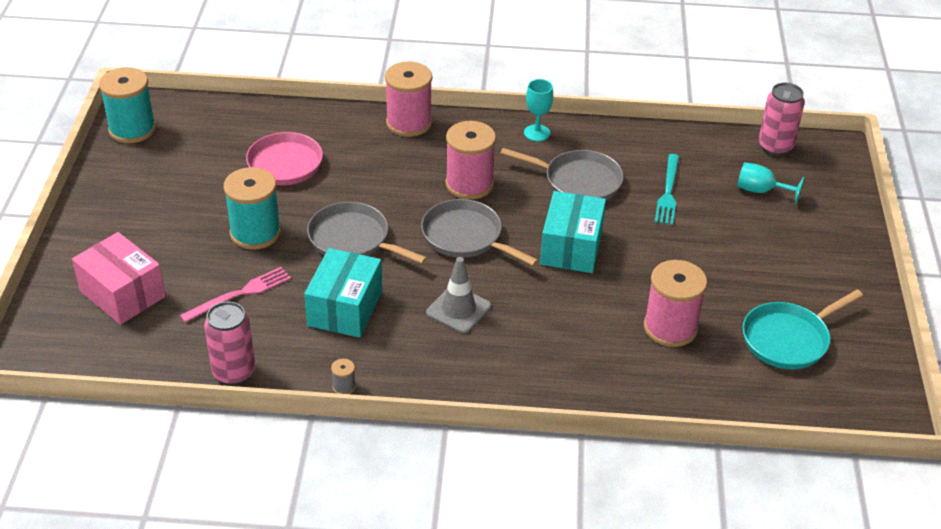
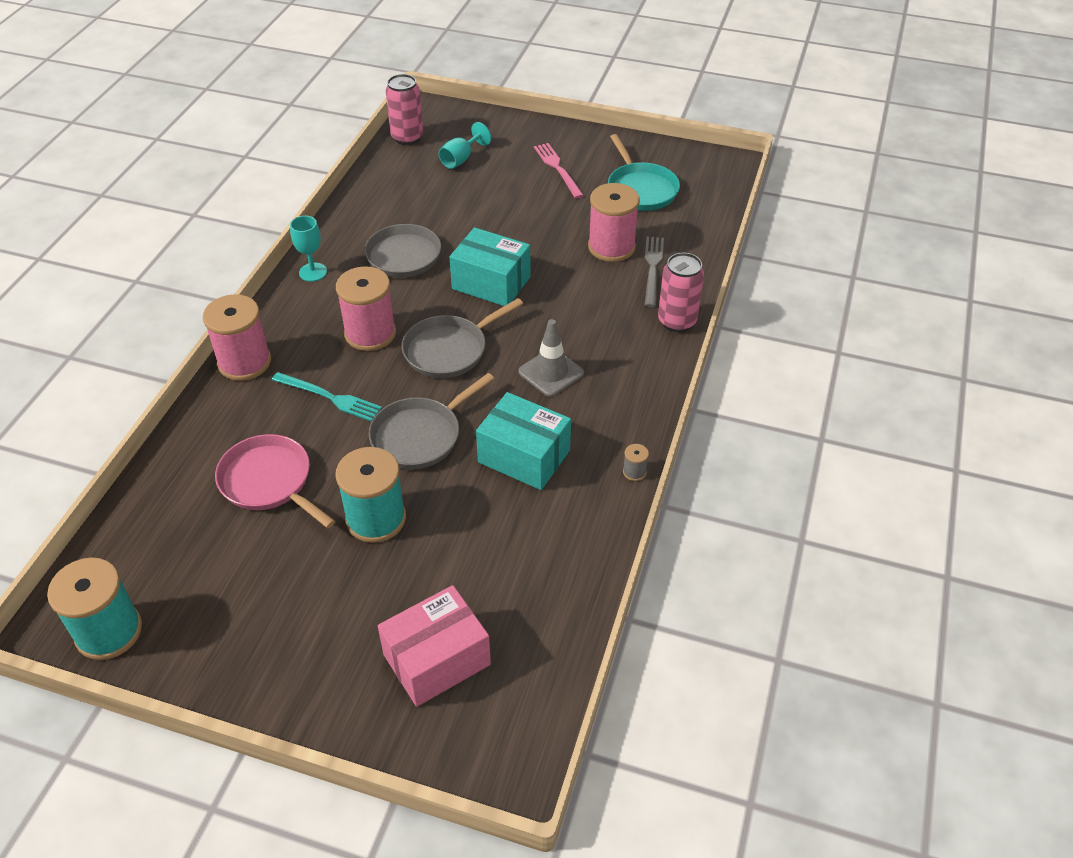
camera: 75 degrees left, 5 degrees up
(234, 372) = (594, 560): pink can -> pink can (677, 321)
(240, 294) = (474, 543): pink fork -> pink fork (558, 169)
(649, 366) = (653, 268): none -> grey fork
(668, 192) = (439, 209): turquoise fork -> turquoise fork (329, 397)

